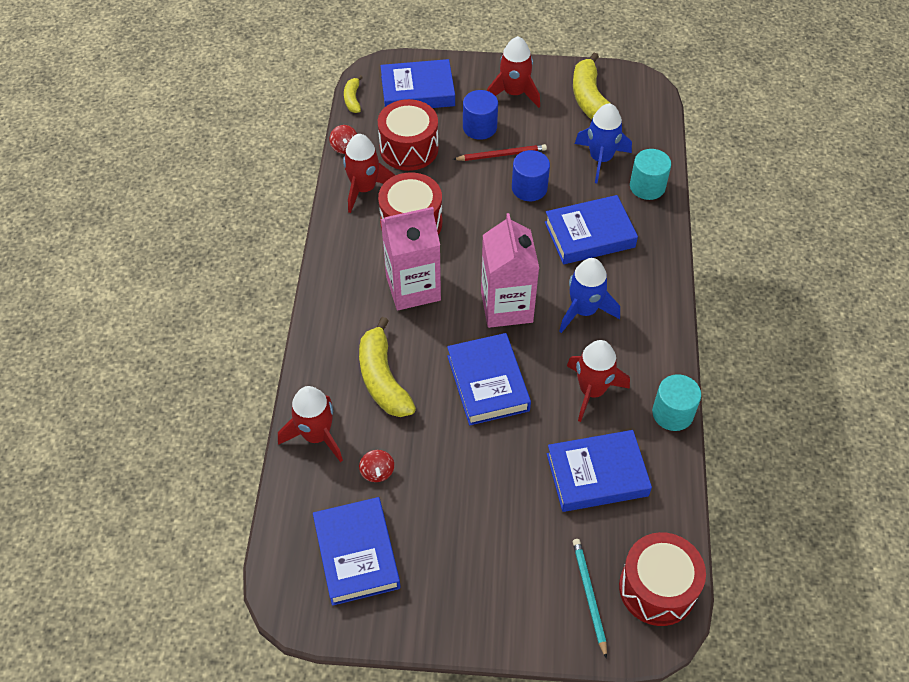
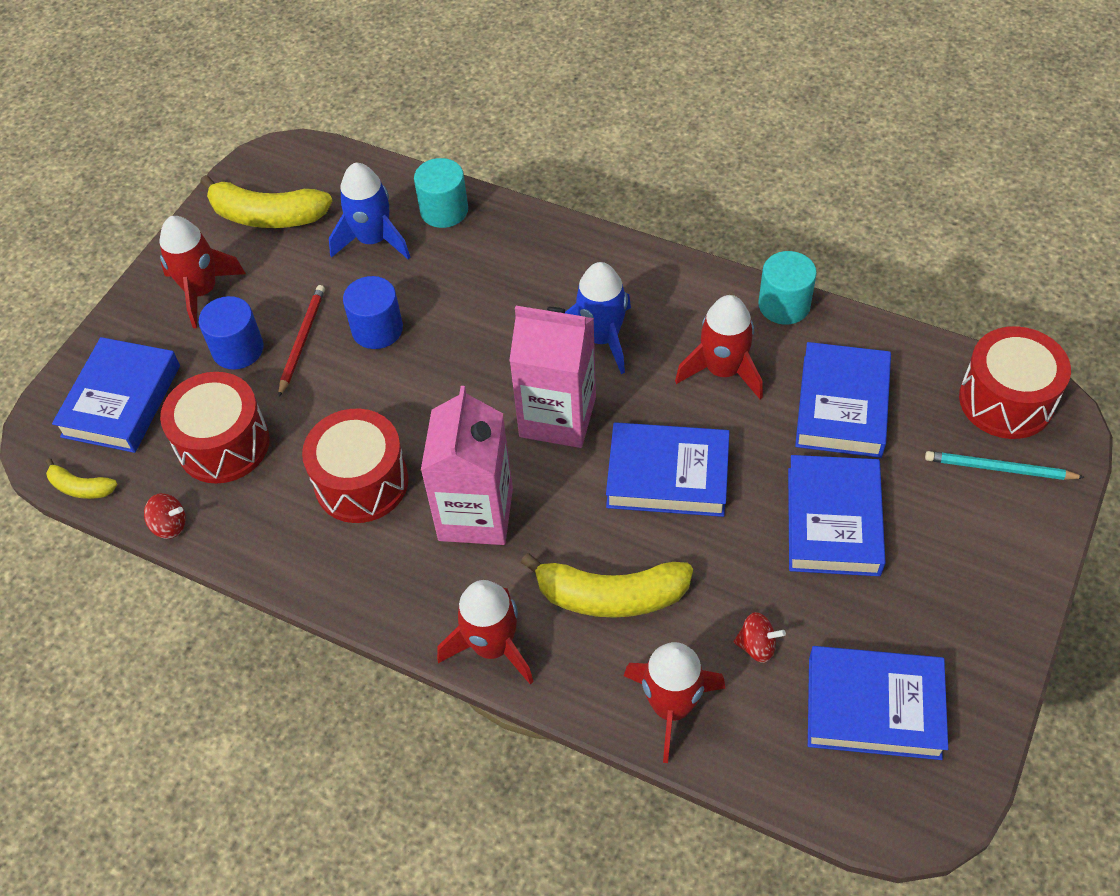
camera: 65 degrees left, 0 degrees up
(364, 189) = (265, 522): red rocket -> red rocket (492, 646)
(589, 234) = (487, 292): blue book -> blue book (833, 521)

